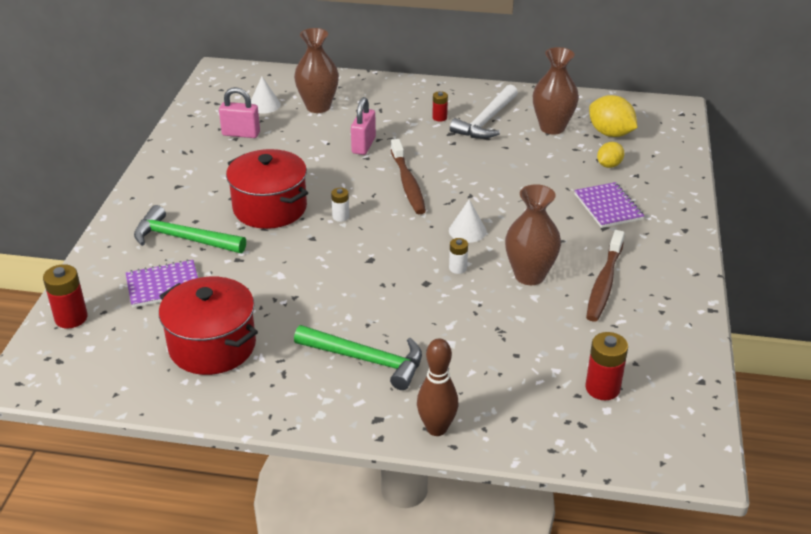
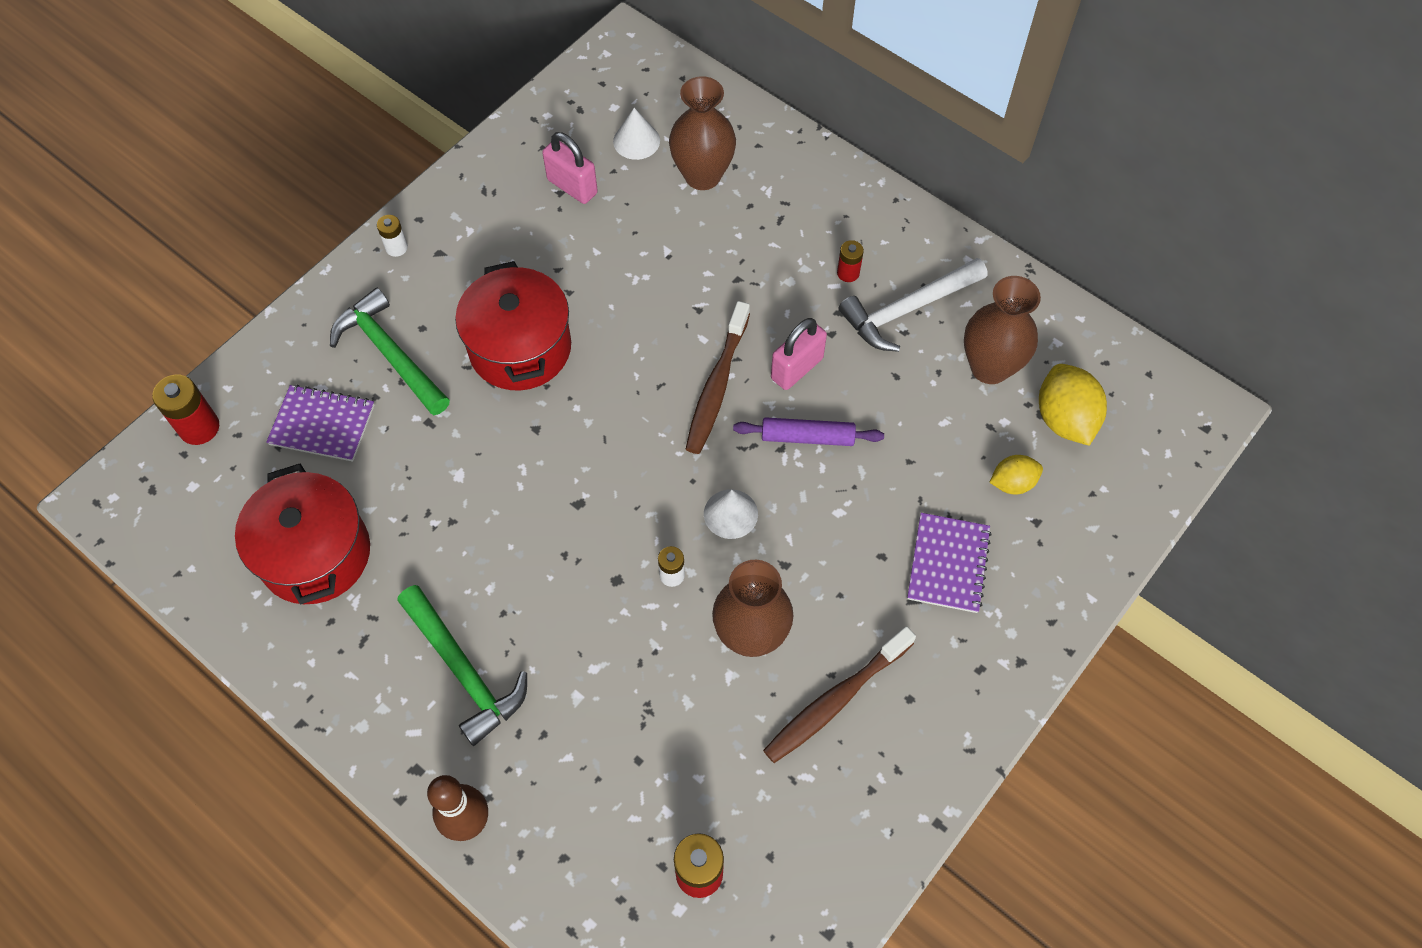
camera: 30 degrees right, 25 degrees up
(340, 216) = (593, 407): white battery -> white battery (396, 247)
(363, 145) = (710, 283): pink padlock -> pink padlock (797, 368)
(480, 186) = (807, 437): none -> purple rolling pin

